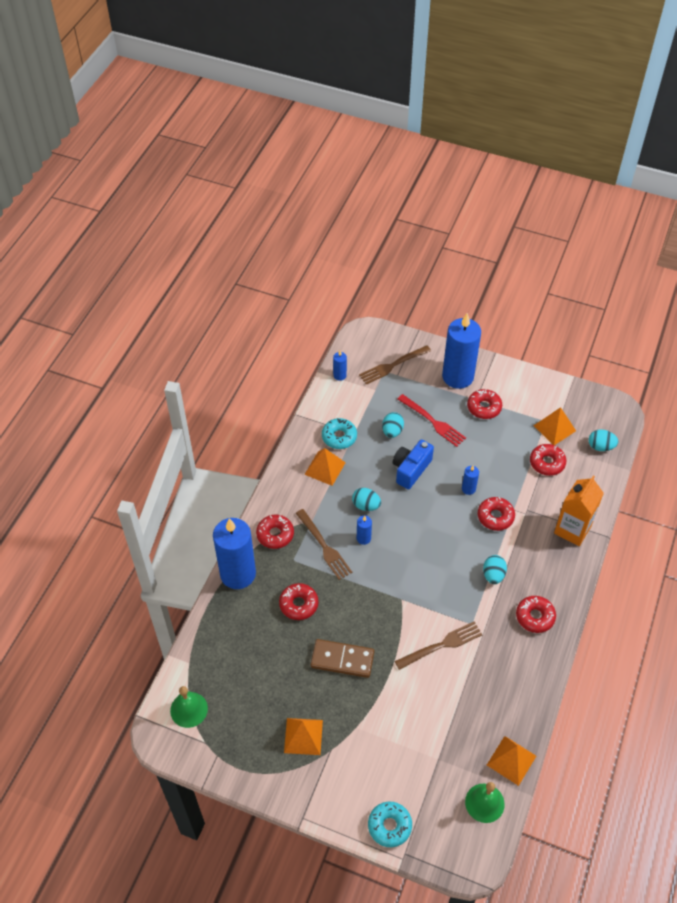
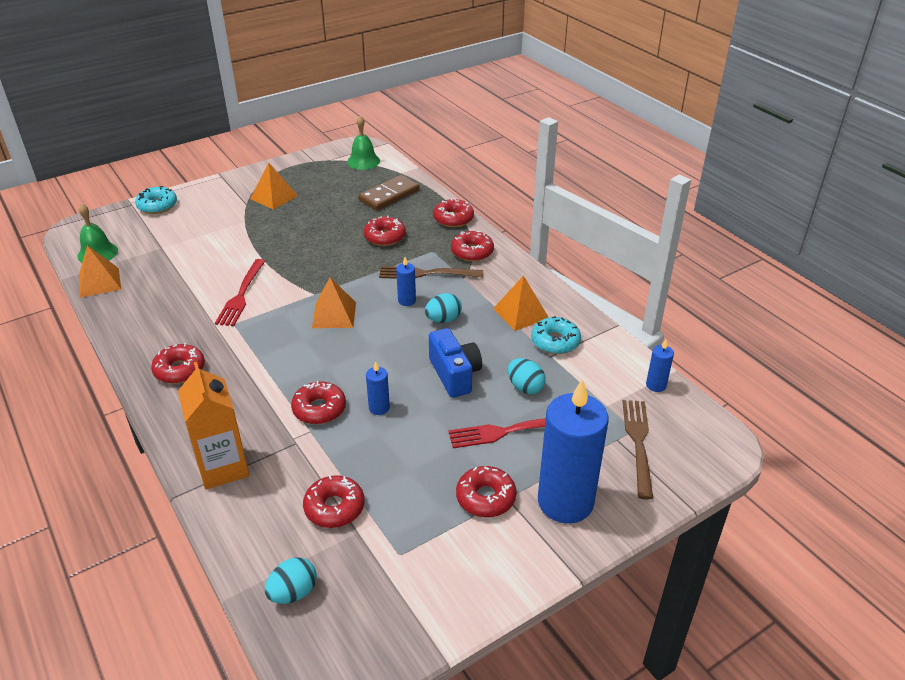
camera: 125 degrees right, 15 degrees down
(238, 574) = (453, 219): blue candle -> red donut
(342, 659) = (306, 238): brown domino -> brown domino (389, 195)
(441, 645) = (241, 295): brown fork -> red fork
(493, 575) = (258, 366): turquoise egg -> none
(554, 428) = (378, 557): orange pyramid -> orange pyramid (334, 315)

